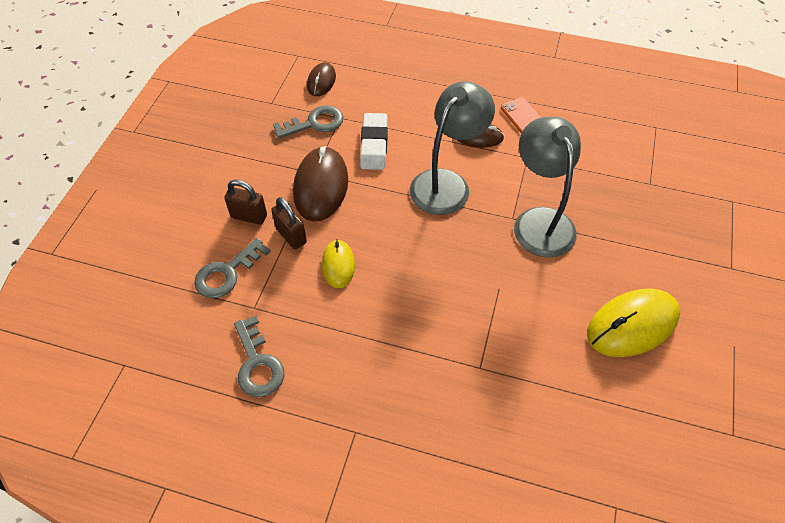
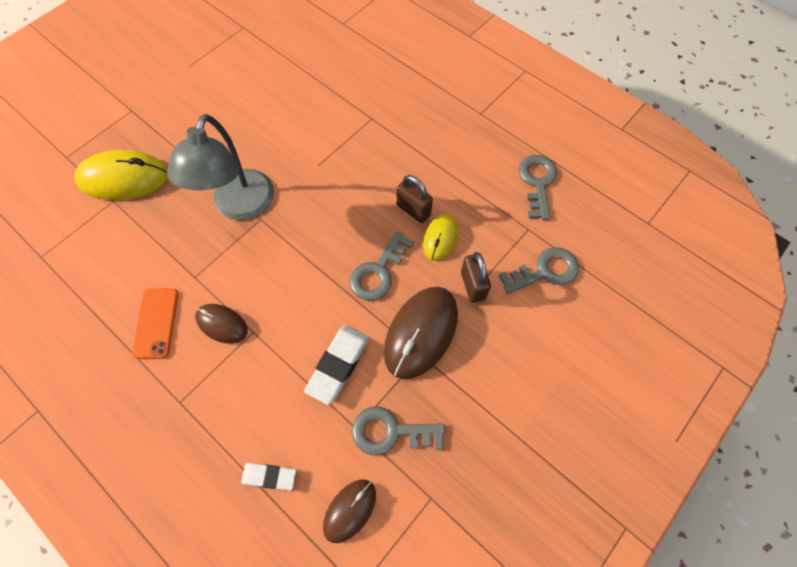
camera: 155 degrees left, 10 degrees up
(249, 216) = (508, 326): brown padlock -> brown padlock (413, 210)
(380, 215) = (378, 272): none -> grey key
(382, 78) = (269, 476): none -> white eraser
(446, 183) = (293, 281): grey lamp -> none
(632, 324) = (242, 103): yellow mouse -> yellow mouse (124, 178)

